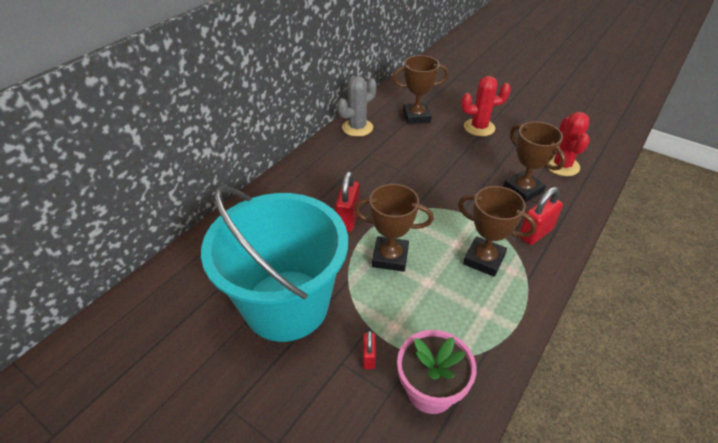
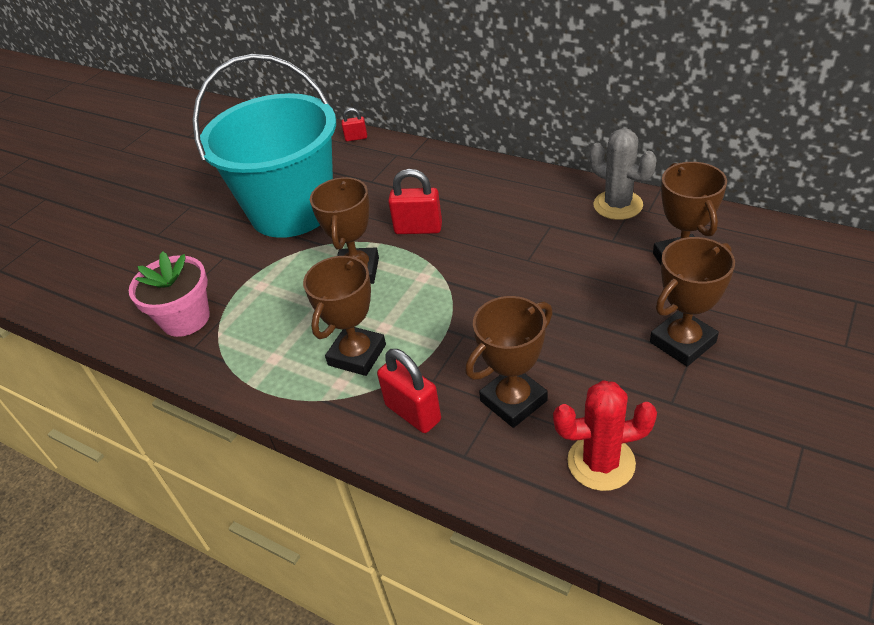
camera: 90 degrees right, 0 degrees up
(369, 357) = (227, 273): red padlock -> red padlock (356, 138)
(479, 127) = (682, 342): red cactus -> brown trophy

